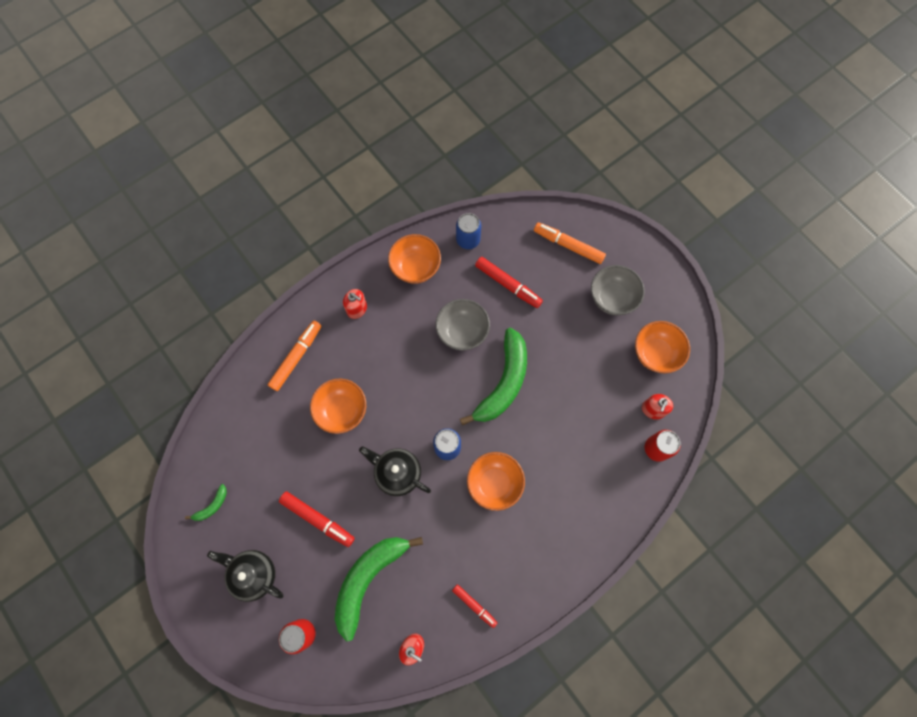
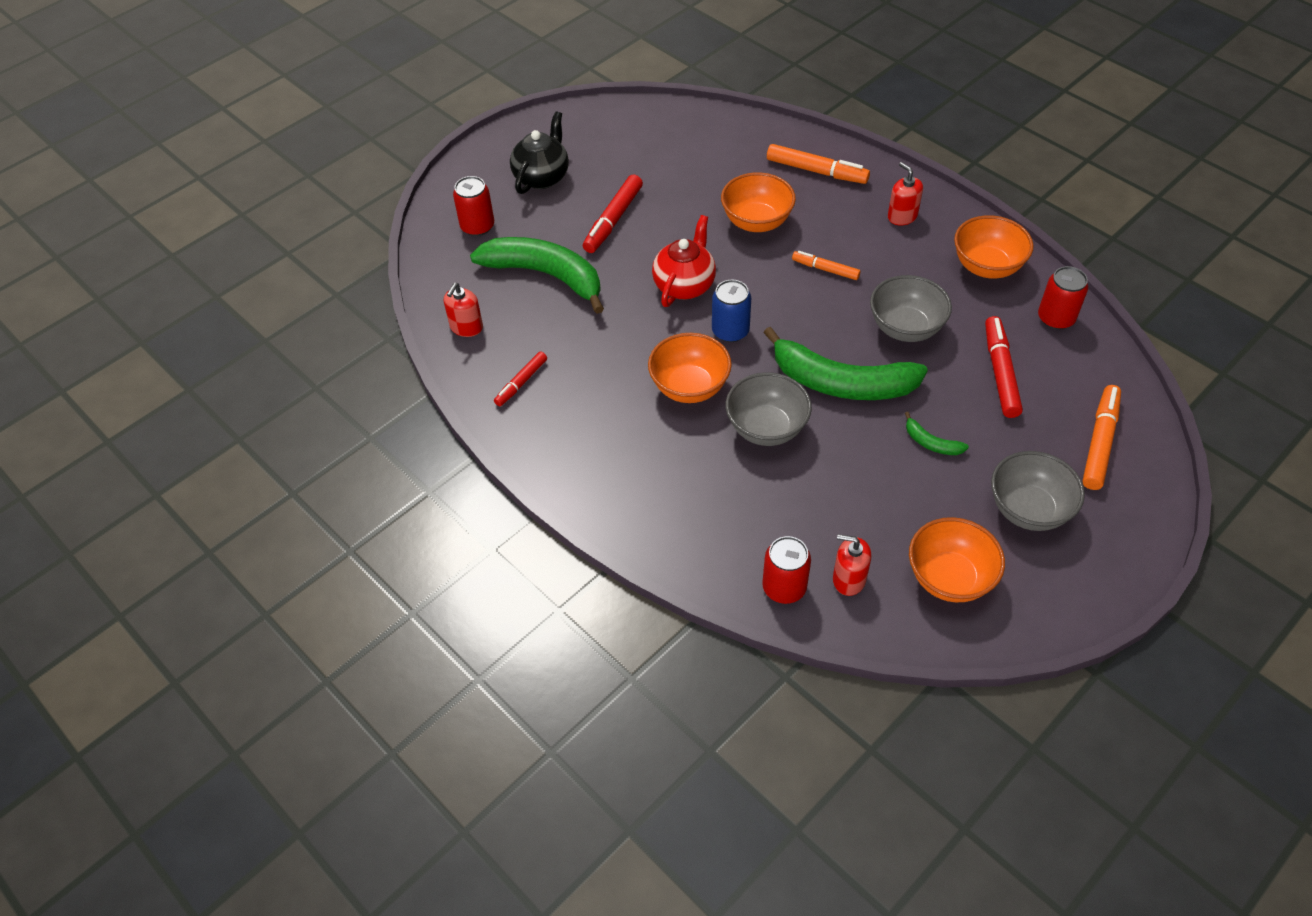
camera: 85 degrees right, 20 degrees down
(212, 506) = (616, 132): green banana -> green banana (931, 443)
(357, 309) = (902, 216): red soap dispenser -> red soap dispenser turned 120 degrees clockwise
(397, 473) = (684, 285): black teapot -> red teapot
(399, 371) = (825, 269): none -> orange marker
(468, 239) = (1056, 318): blue can -> red can
(508, 284) = (1000, 372): red marker -> red marker turned 150 degrees clockwise
(536, 438) = (766, 428): none -> grey bowl

